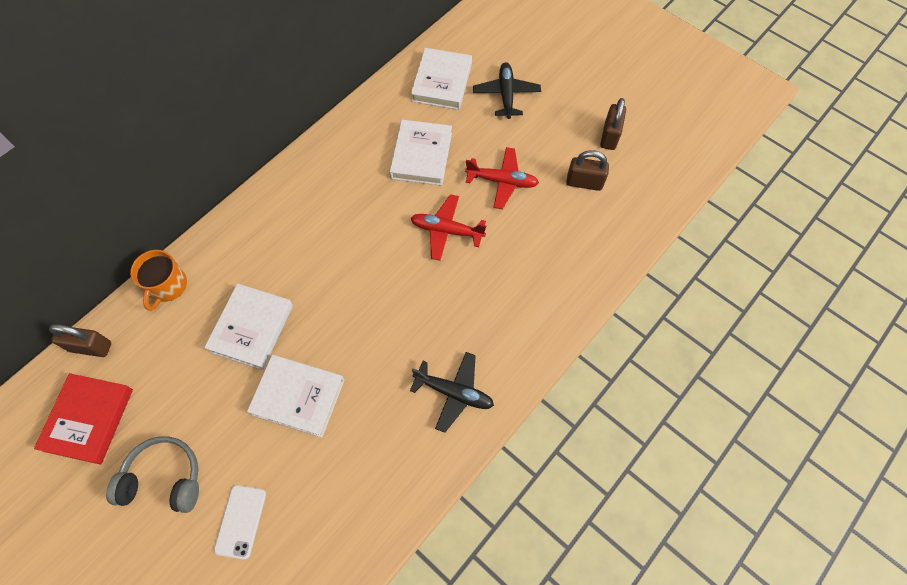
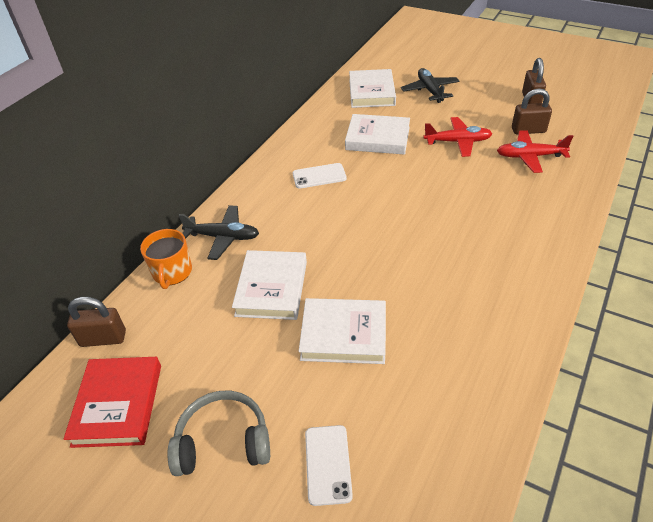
camera: 10 degrees left, 20 degrees down
(343, 196) = (319, 176): none -> white phone
(421, 156) = (377, 138): white book -> white book turned 75 degrees counterclockwise
(446, 231) = (426, 182): red plane -> red plane (530, 156)
(454, 392) = (500, 297): black plane -> black plane (223, 237)

